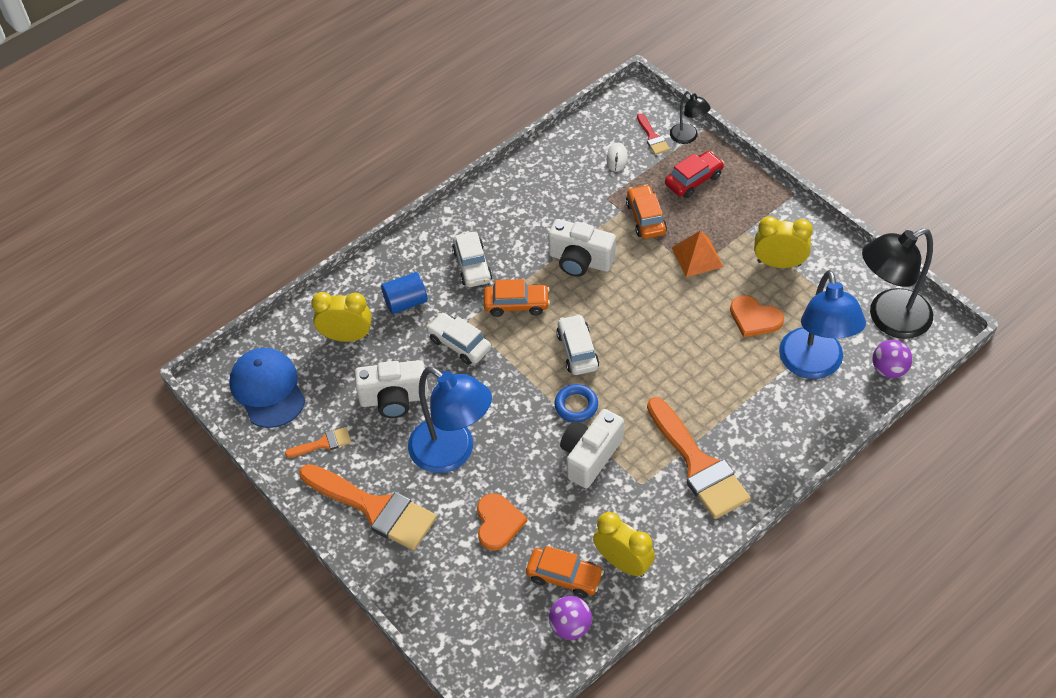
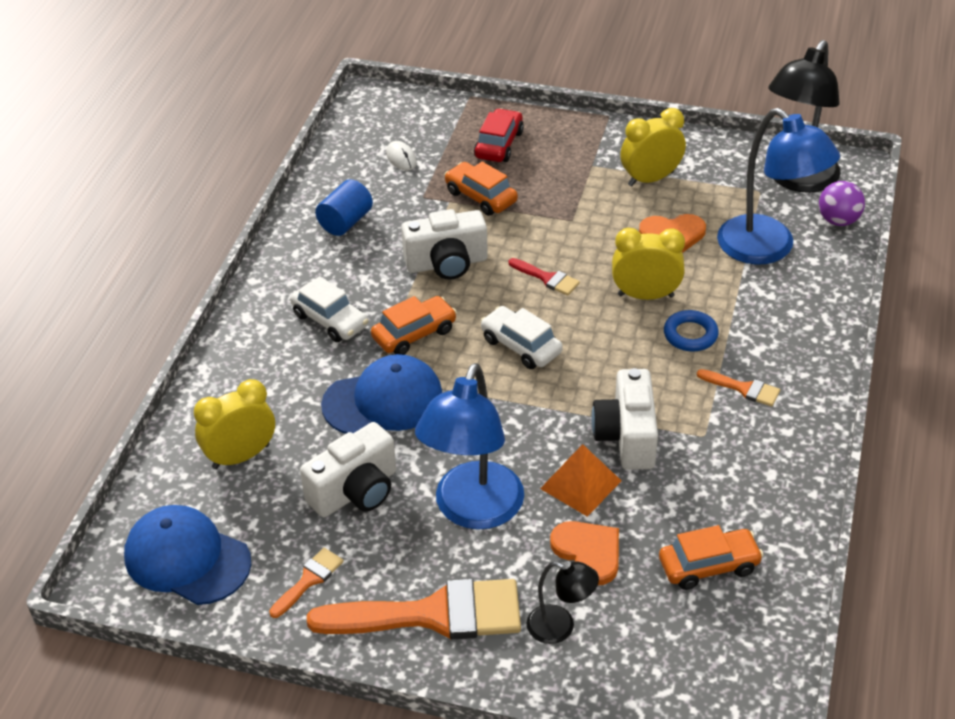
camera: 35 degrees left, 10 degrees down
(406, 302) = (283, 390): blue cylinder -> blue cylinder (345, 222)
(452, 453) = (473, 511): blue lamp -> blue lamp turned 105 degrees clockwise
(459, 344) = (383, 401): white car -> blue cap
(570, 626) = (761, 611): purple ball -> none
(576, 405) = (567, 397): blue ring -> blue ring (690, 335)
(623, 563) = (756, 519): yellow clock -> yellow clock (645, 295)
(652, 137) = (422, 125): red brush -> red brush (547, 278)
(688, 137) = (458, 111): black lamp -> black lamp (560, 627)
(697, 257) = (566, 208): orange pyramid -> orange pyramid (581, 484)
(698, 465) = (743, 388): orange brush -> orange brush, size x0.45

